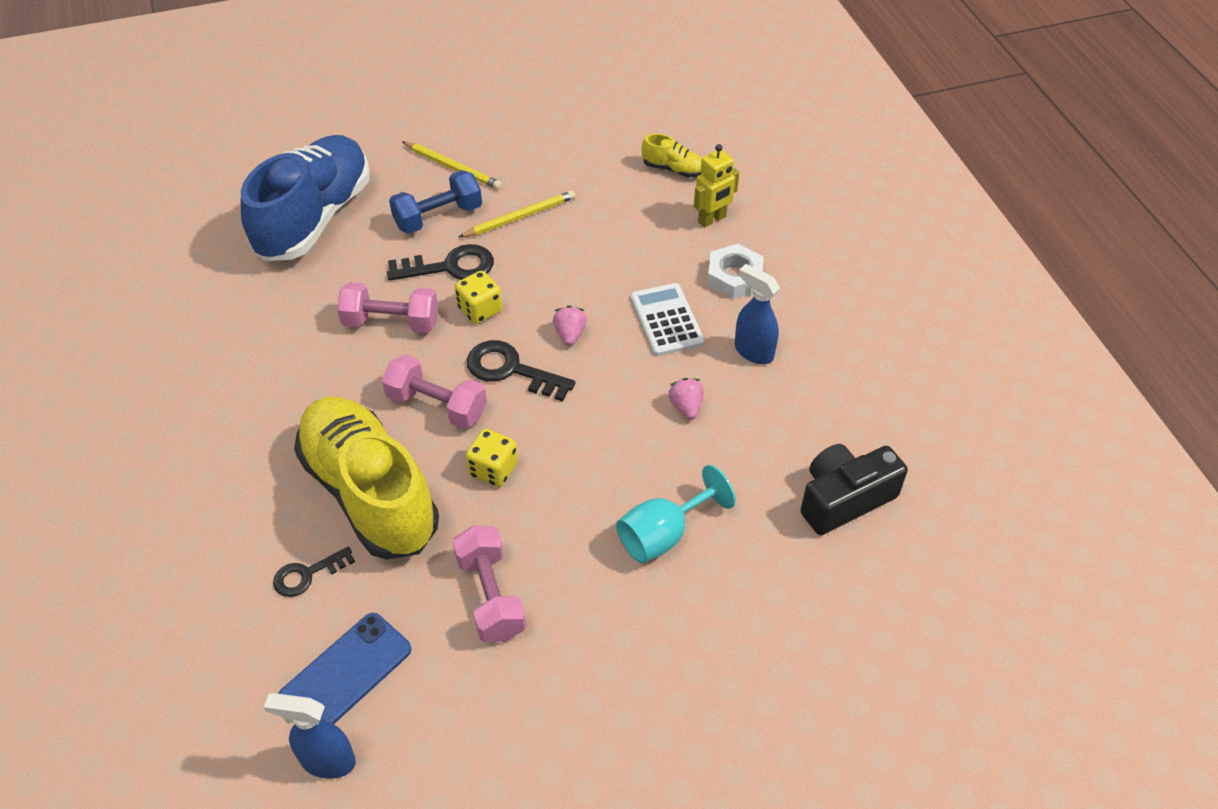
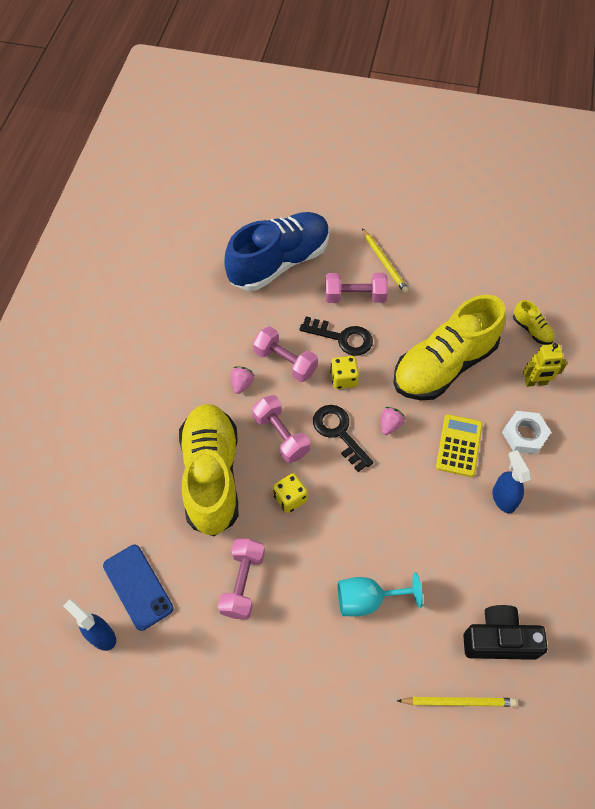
camera: 30 degrees right, 10 degrees up
(307, 575) = (150, 511): black key -> none
(345, 673) = (138, 587): blue phone -> blue phone turned 75 degrees clockwise
(438, 217) = (355, 296): blue dumbbell -> pink dumbbell
(520, 217) = (407, 320): yellow pencil -> yellow pencil (458, 701)
(595, 245) = (444, 365): none -> yellow shoe
(666, 320) = (459, 445): white calculator -> yellow calculator
(686, 407) = (434, 517): pink strawberry -> pink strawberry (242, 384)

